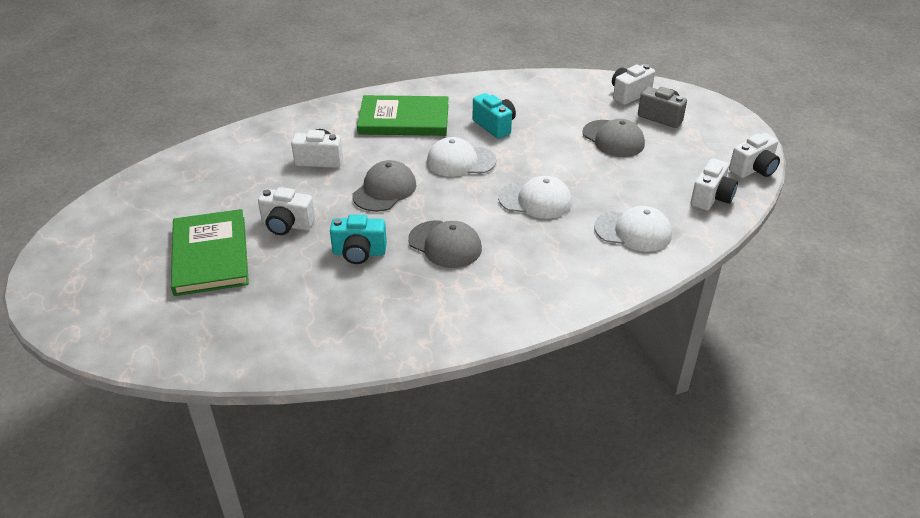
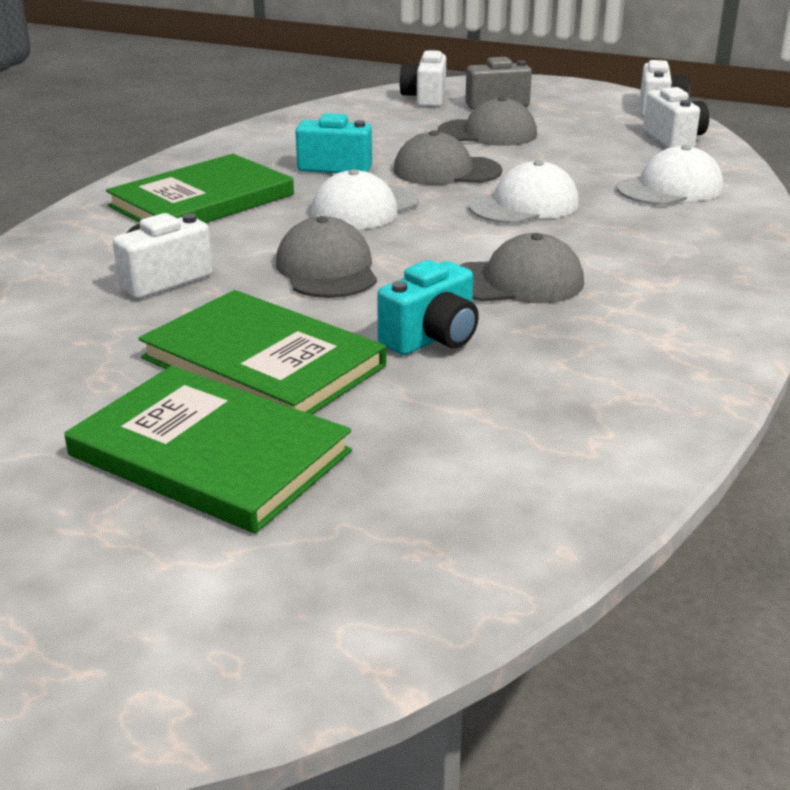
camera: 45 degrees left, 10 degrees down
(287, 225) = (263, 362): white camera -> green book
(541, 156) = (446, 171): none -> grey cap

